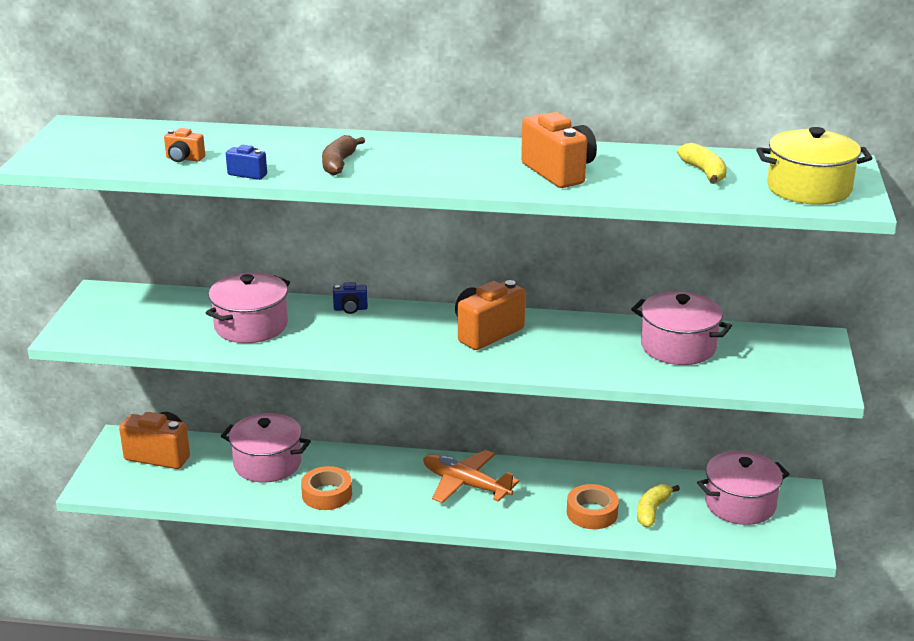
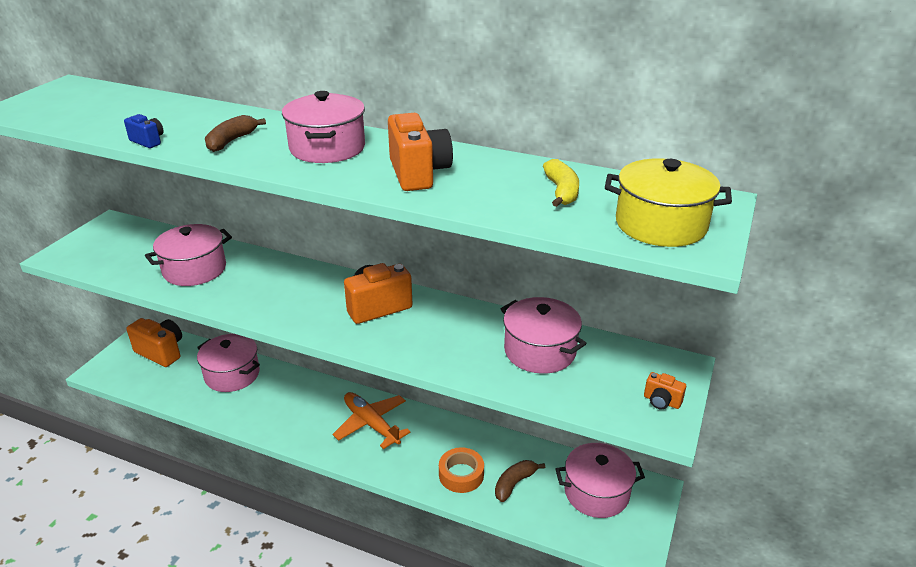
camera: 15 degrees right, 5 degrees up
(184, 159) = (113, 122): orange camera -> orange camera (661, 401)
(327, 494) = (259, 412): orange tape -> none
(350, 309) = (282, 266): blue camera -> none
(446, 159) = (327, 148): none -> pink pot
(652, 511) = (514, 483): yellow banana -> brown banana

